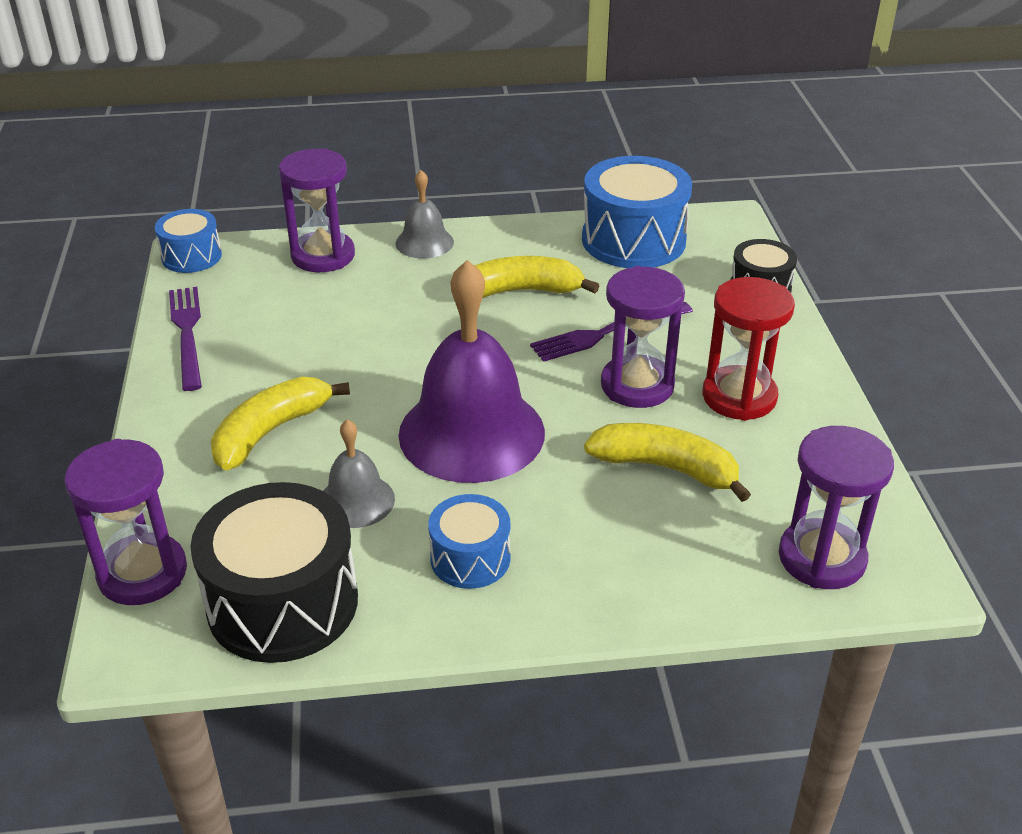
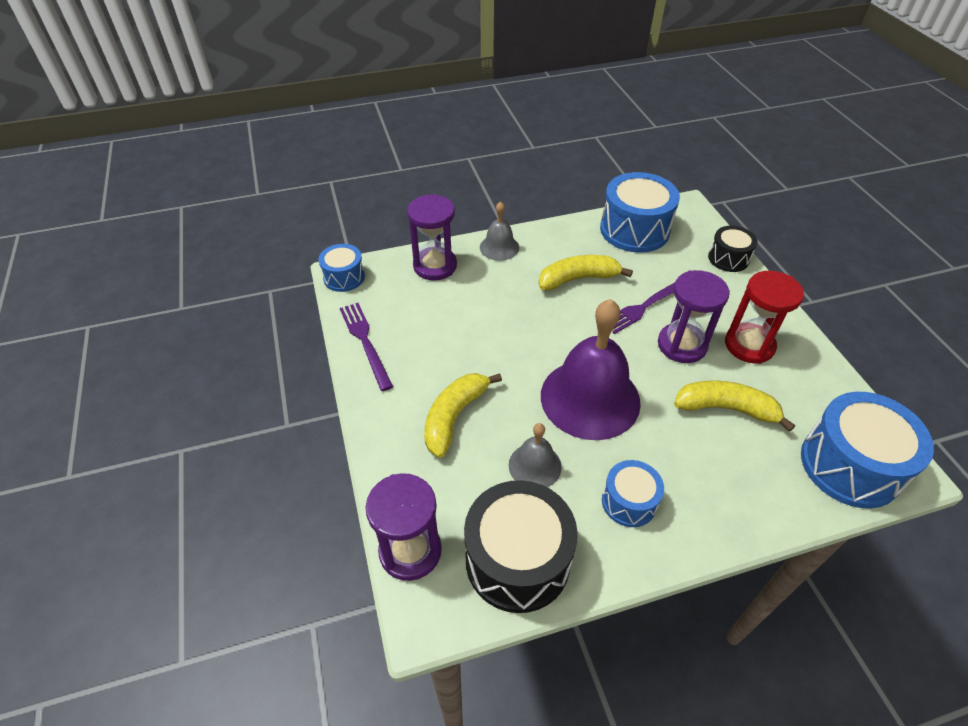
camera: 10 degrees left, 10 degrees up
(821, 558) = (850, 465): purple hourglass -> blue drum

